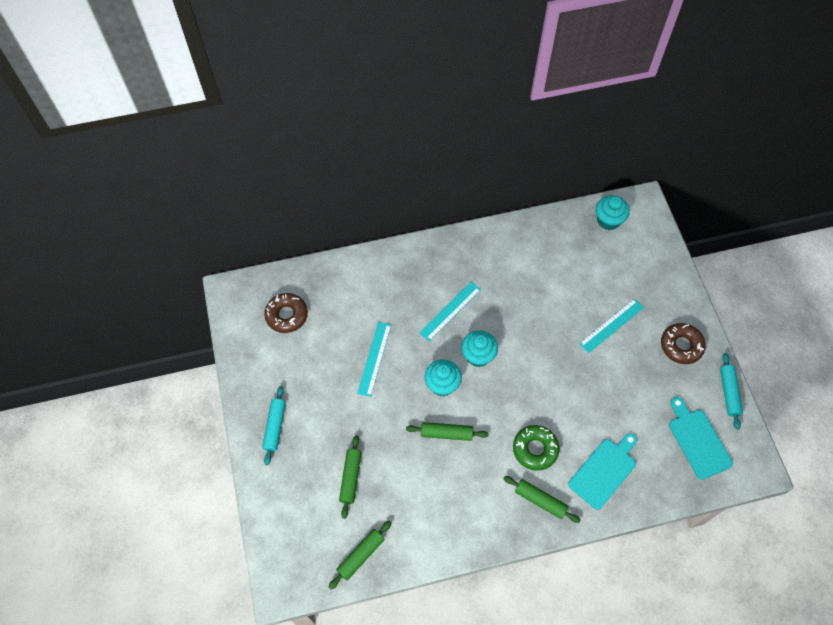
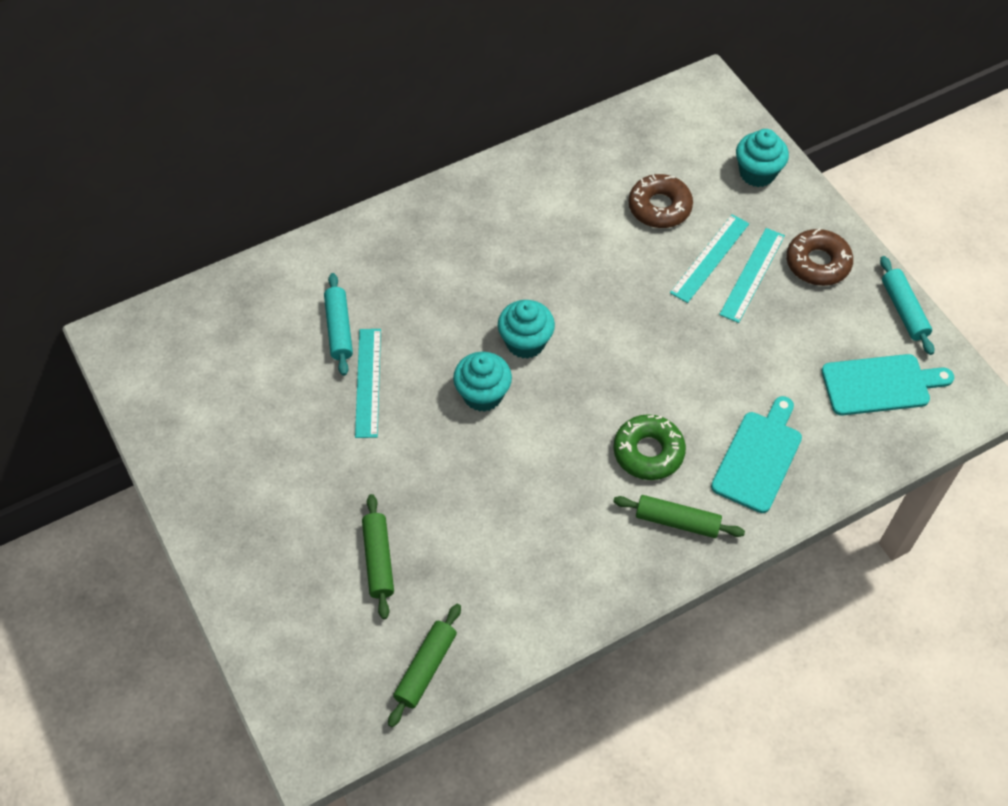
camera: 15 degrees left, 5 degrees down
(275, 427) = (238, 516): turquoise rolling pin -> turquoise rolling pin (339, 329)
(287, 315) = (213, 352): brown donut -> brown donut (659, 207)
(446, 433) = (509, 462): green rolling pin -> none
(450, 311) = (465, 290): turquoise ruler -> turquoise ruler (752, 274)
(608, 220) = (663, 119): turquoise cupcake -> turquoise cupcake (757, 173)
(698, 441) = (880, 384): turquoise cutting board -> turquoise cutting board turned 120 degrees clockwise

